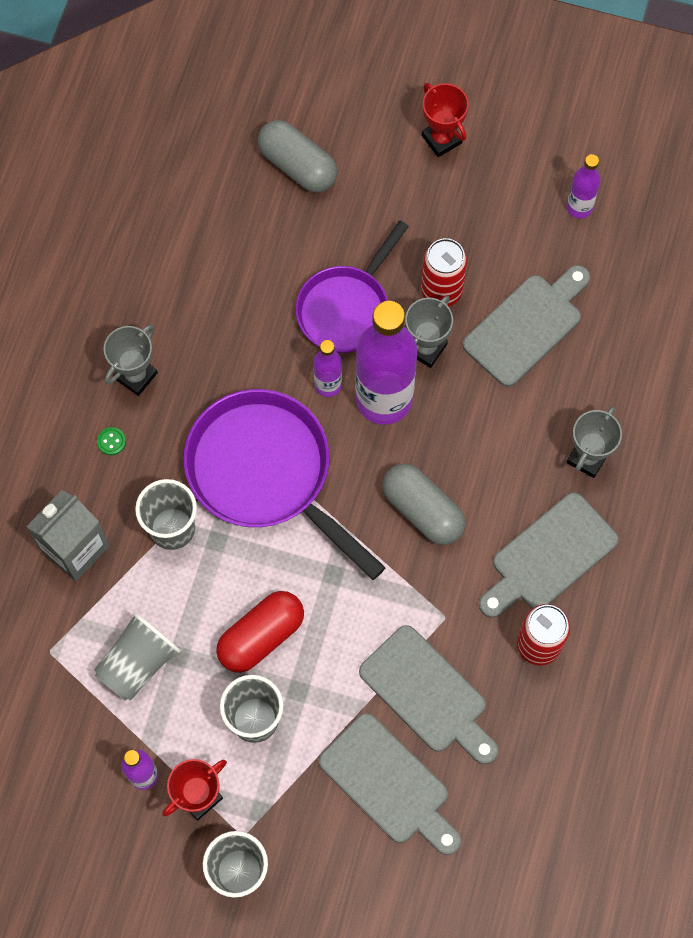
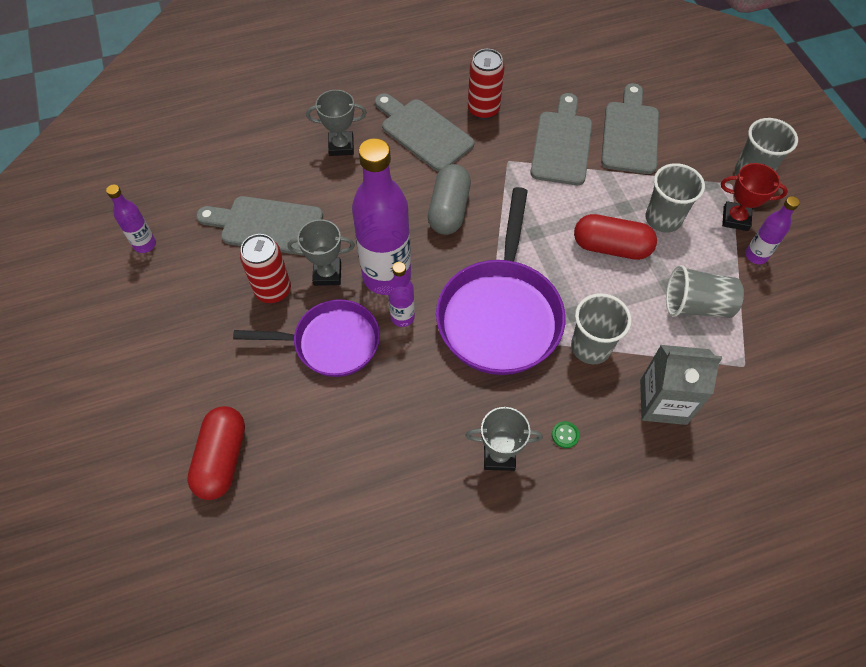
camera: 125 degrees left, 10 degrees down
(297, 166) = (222, 459): grey capsule -> red capsule
(442, 139) = (132, 366): red trophy -> none
(549, 556) = (423, 132): grey cutting board -> grey cutting board turned 150 degrees counterclockwise

